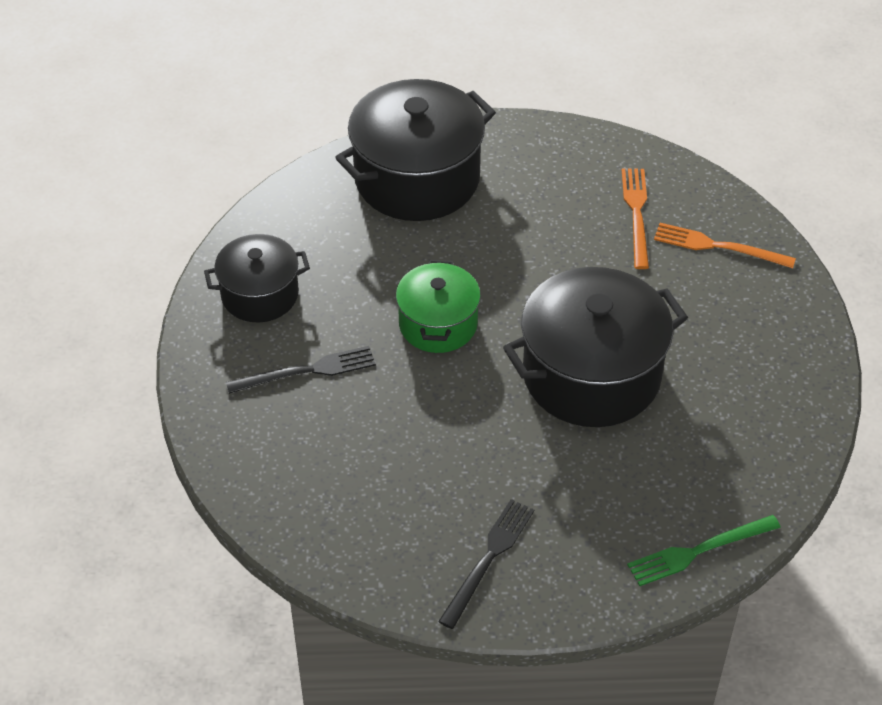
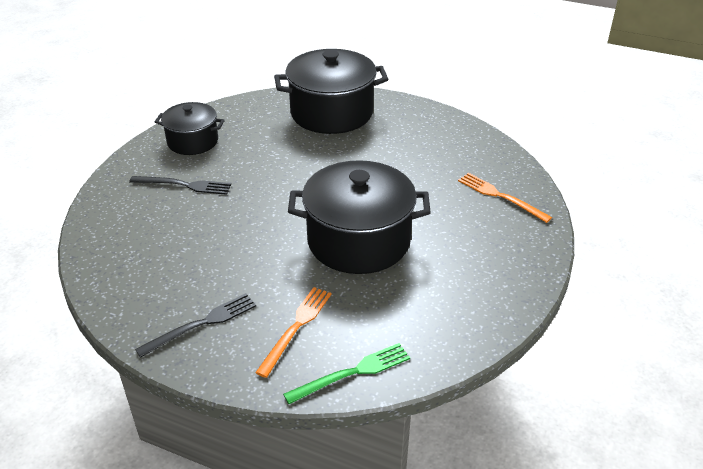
camera: 25 degrees right, 10 degrees down
(438, 324) = (282, 185): green pot -> none
(636, 214) = (456, 165): orange fork -> orange fork (296, 327)
(699, 551) = (352, 373): green fork -> green fork turned 150 degrees clockwise

